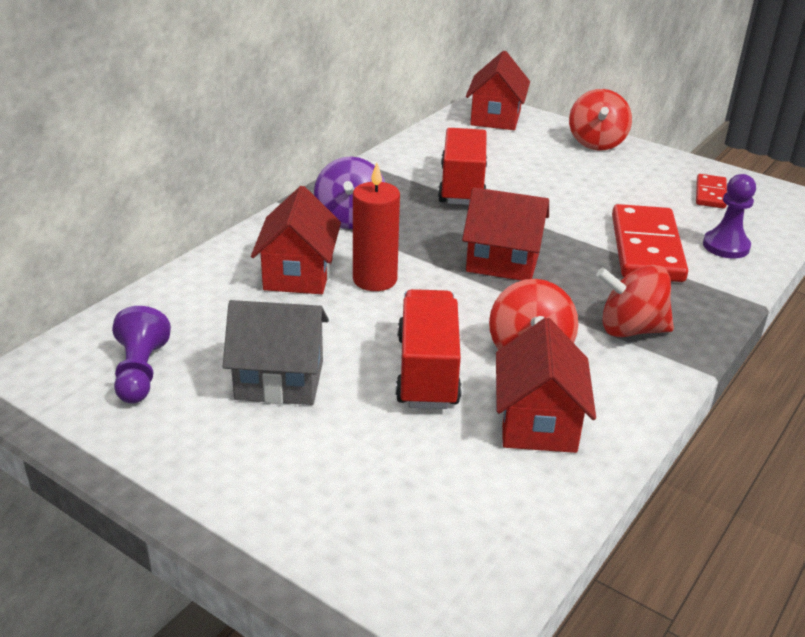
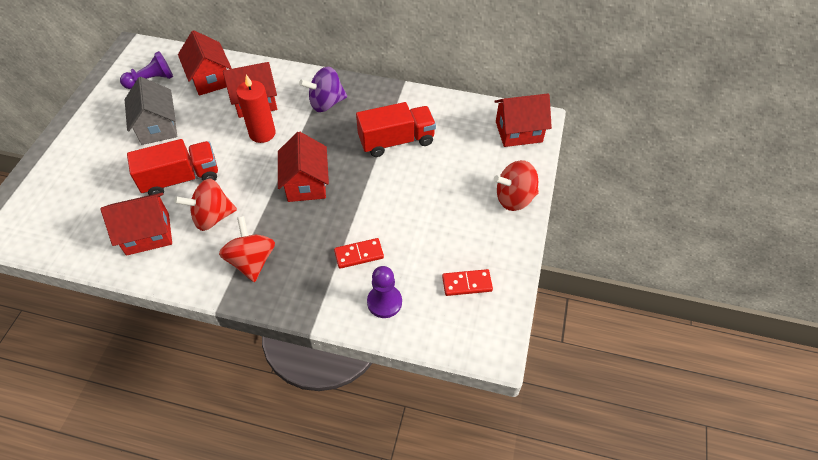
camera: 70 degrees right, 20 degrees up
(200, 307) = (210, 79): none -> red house
(646, 248) = (359, 254): red domino -> red domino, size x0.52

